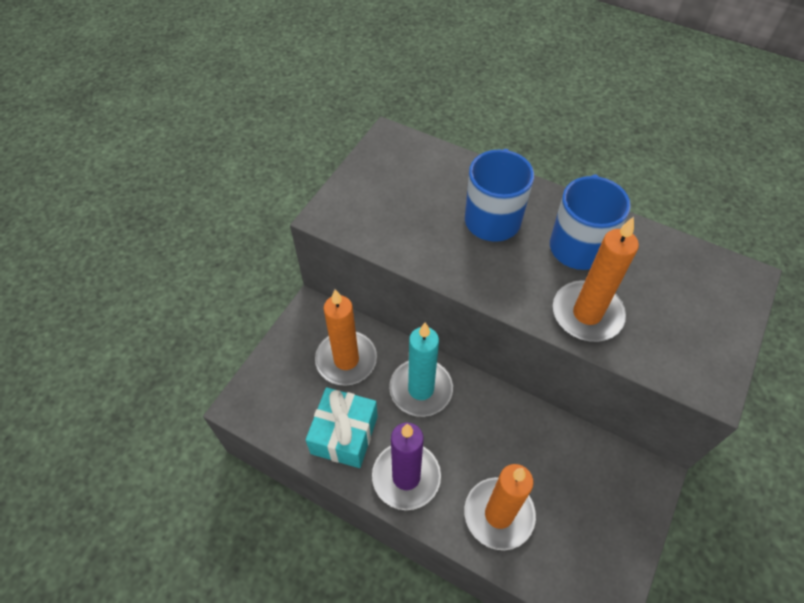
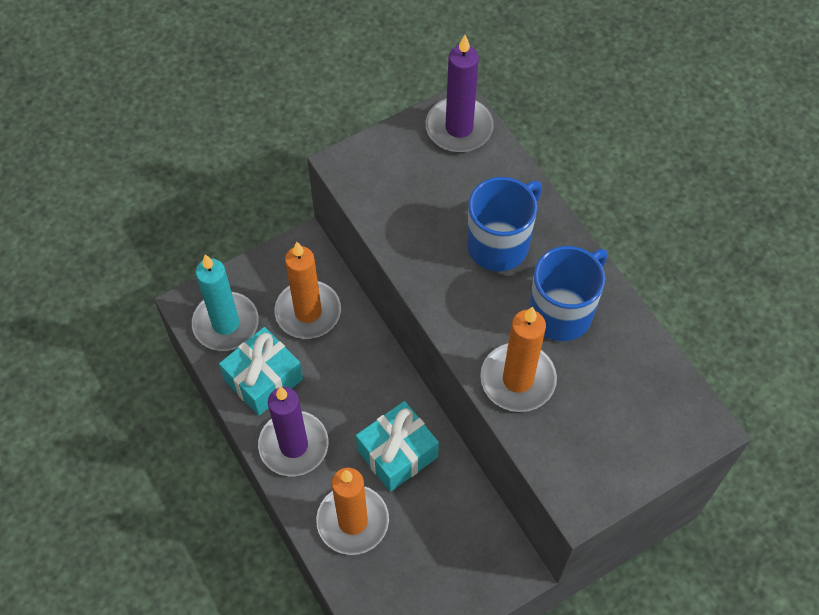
camera: 30 degrees right, 5 degrees up
(399, 151) = (459, 128): none -> purple candle
(421, 389) = (358, 375): turquoise candle -> turquoise candle (226, 323)
(494, 435) = (397, 453): none -> turquoise gift

